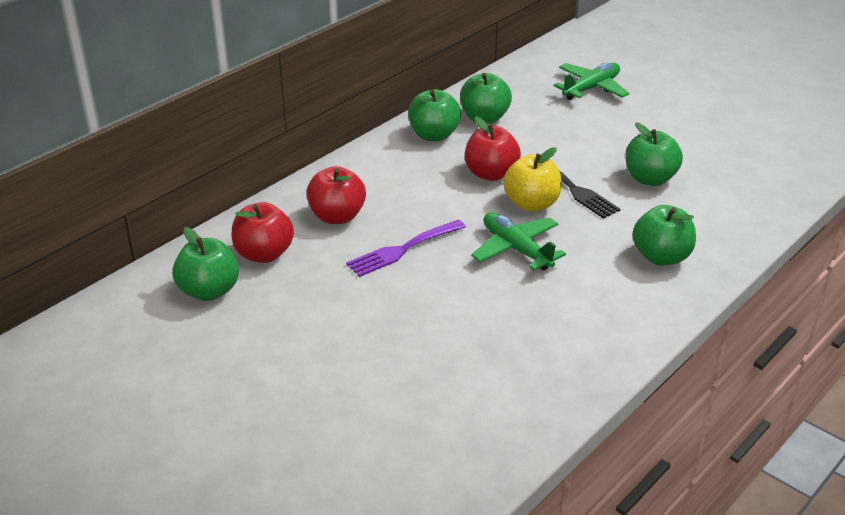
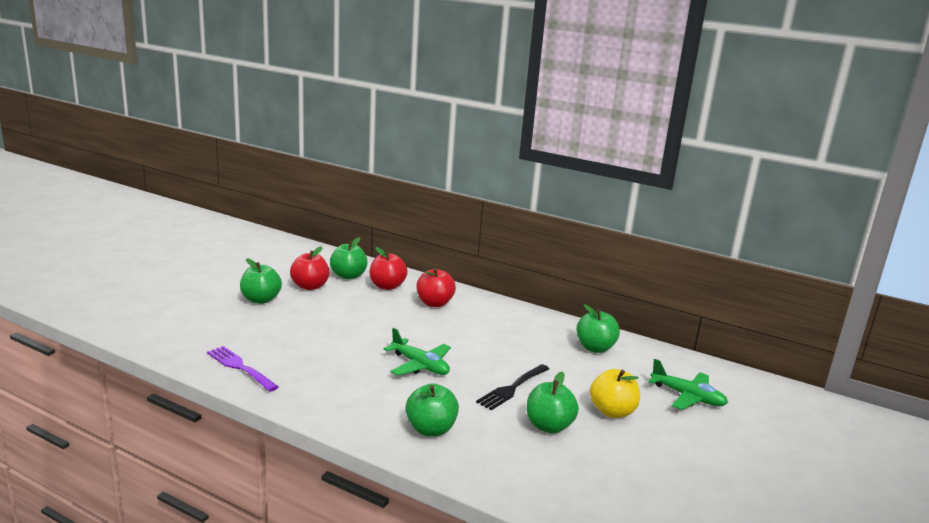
camera: 75 degrees right, 15 degrees down
(402, 250) = (405, 326): purple fork -> purple fork (240, 367)
(434, 135) = (555, 329): green apple -> green apple (261, 300)
(491, 174) = (514, 353): red apple -> red apple (310, 286)
(516, 249) = (420, 365): green plane -> green plane turned 90 degrees clockwise
(531, 204) = (481, 370): yellow apple -> yellow apple (612, 412)

